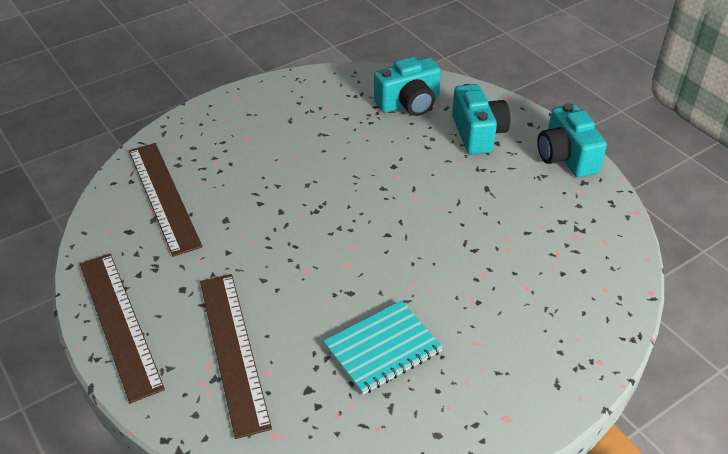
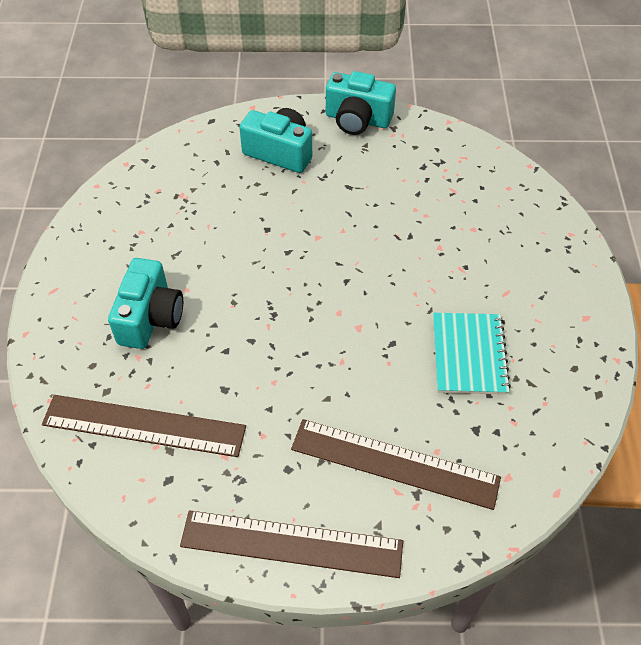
camera: 55 degrees left, 10 degrees up
(409, 104) = (196, 172): turquoise camera -> turquoise camera (150, 318)

